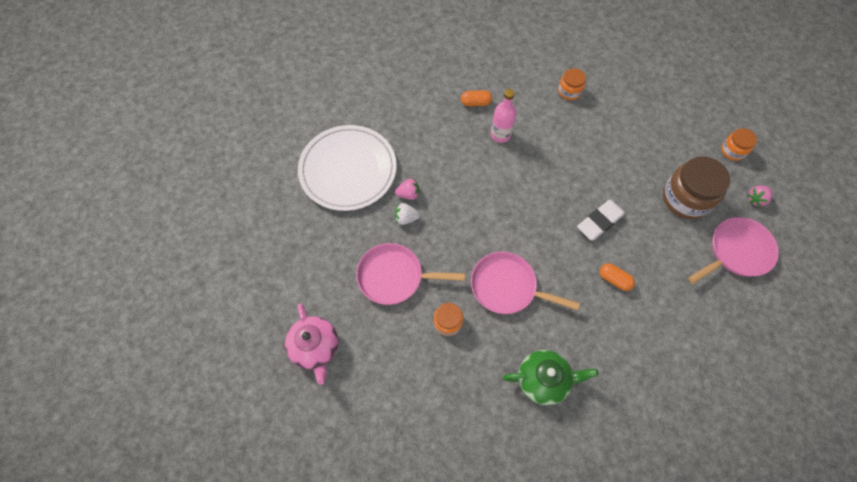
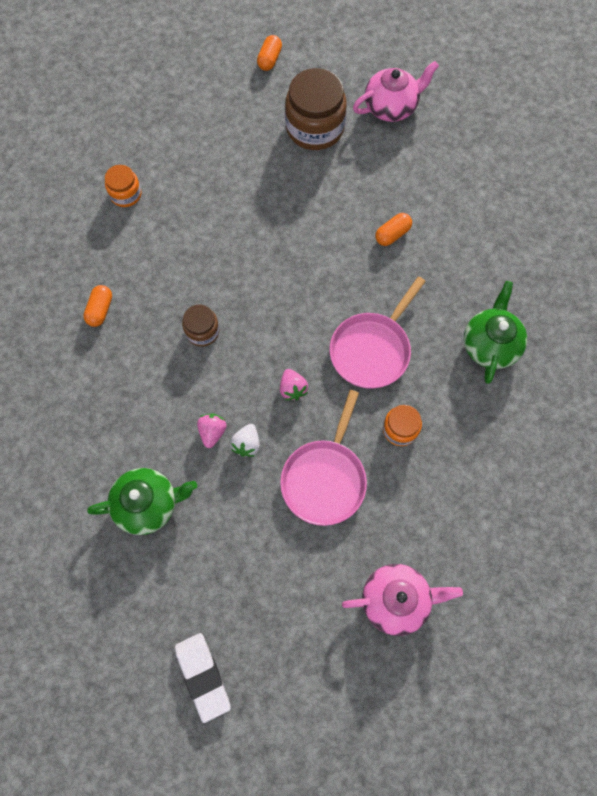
camera: 75 degrees left, 5 degrees up
(348, 170) = (148, 504): white plate -> green teapot
(481, 167) = (202, 331): none -> brown jar
(500, 134) = (161, 294): pink bottle -> none
(600, 221) = (317, 224): white eraser -> white eraser (203, 676)
(733, 150) = (269, 59): orange jar -> orange capsule
(736, 252) = (391, 107): pink pan -> pink teapot
(756, 199) = (336, 64): pink strawberry -> pink strawberry (292, 389)

